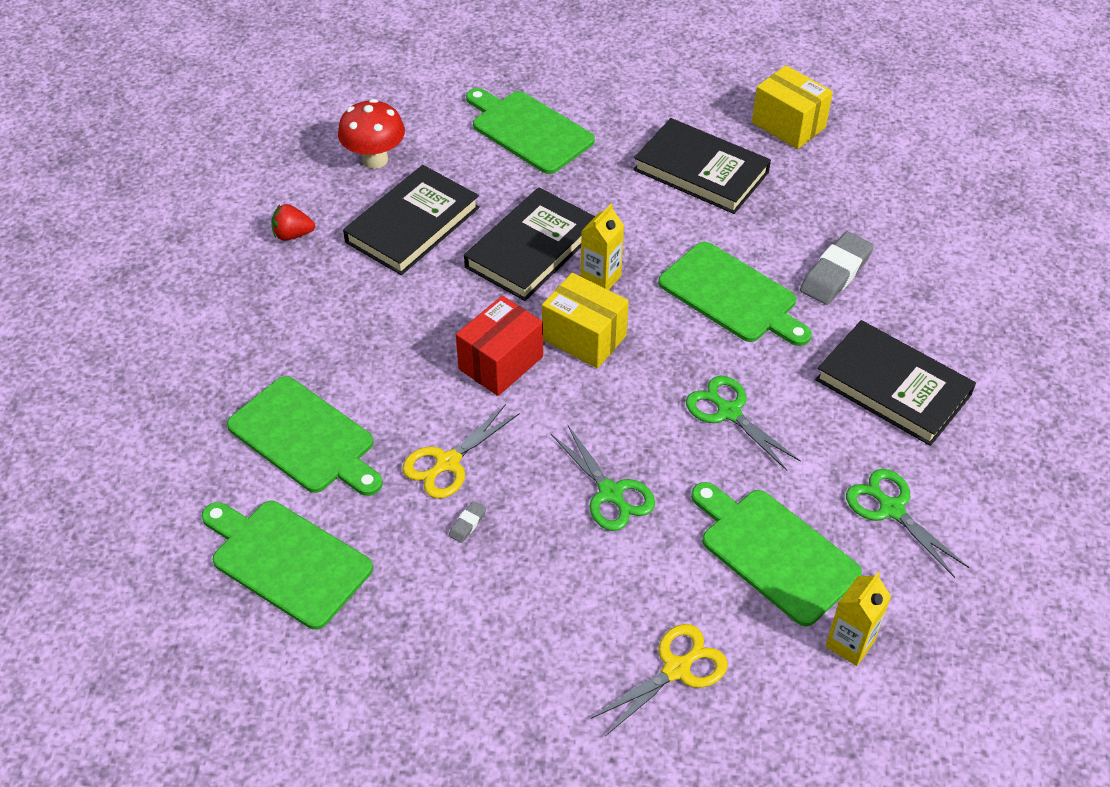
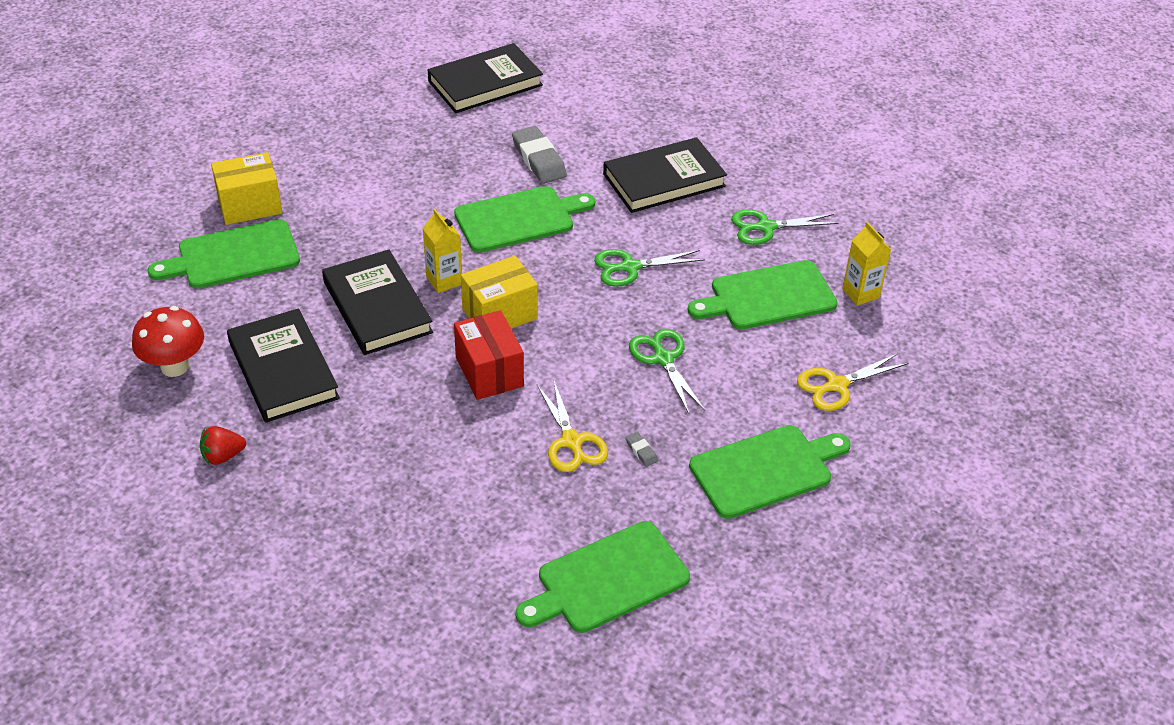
camera: 65 degrees left, 5 degrees down
(293, 235) = (223, 456): red strawberry -> red strawberry turned 45 degrees clockwise
(306, 438) = (481, 525): green cutting board -> green cutting board (765, 470)
(610, 493) = (663, 359): green scissors -> green scissors turned 105 degrees counterclockwise
(676, 669) = (837, 385): yellow scissors -> yellow scissors turned 105 degrees counterclockwise
(701, 171) = (374, 180): black book -> black book (485, 83)
(788, 125) = (367, 116): yellow box -> yellow box (250, 205)

